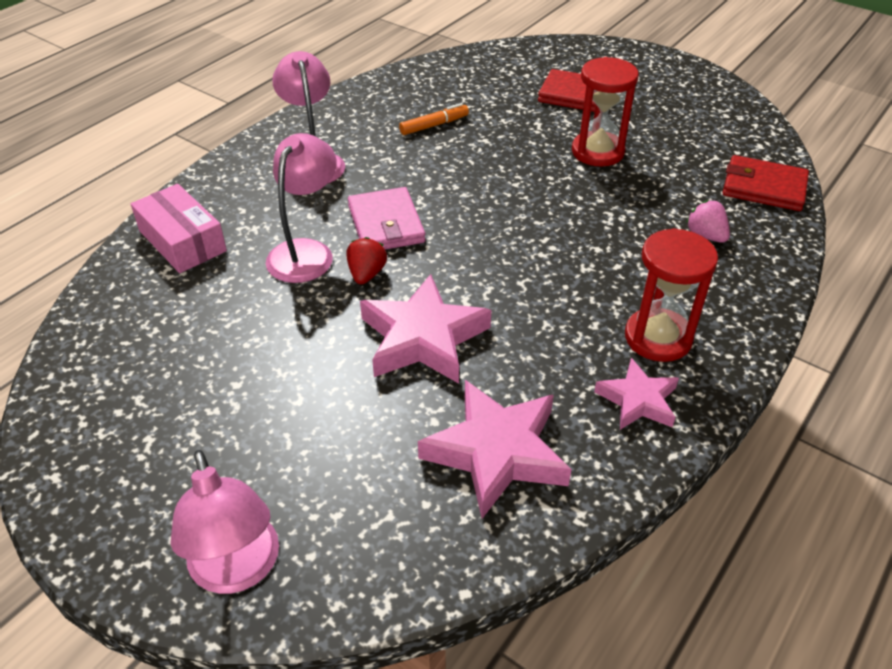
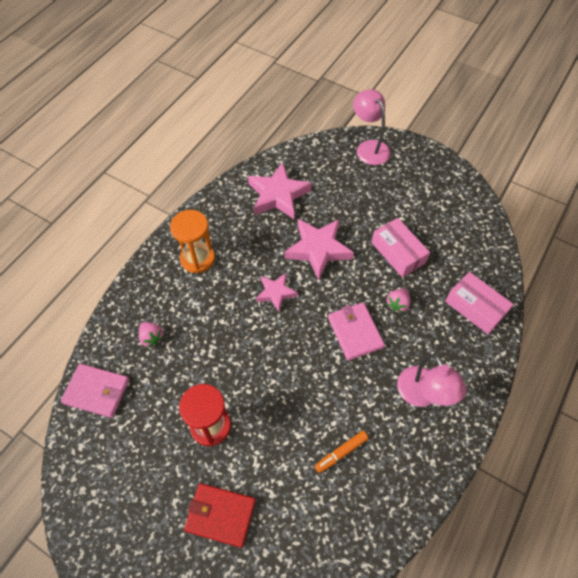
camera: 175 degrees right, 15 degrees up
(272, 323) = (398, 252): none -> pink box
(306, 252) = (397, 304): pink lamp -> pink strawberry
(366, 274) = (357, 290): red strawberry -> none
(638, 400) = (214, 223): pink star -> pink star (276, 293)
(658, 338) = (197, 258): red hourglass -> orange hourglass
(763, 187) = (97, 391): red wallet -> pink wallet

